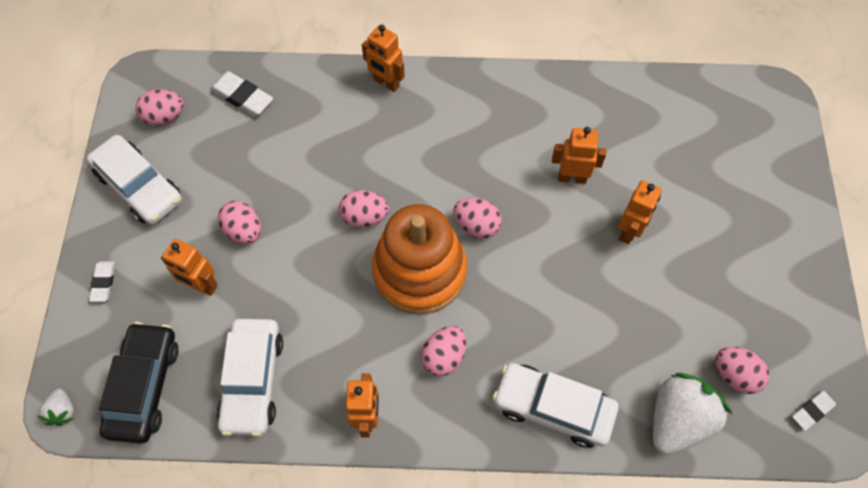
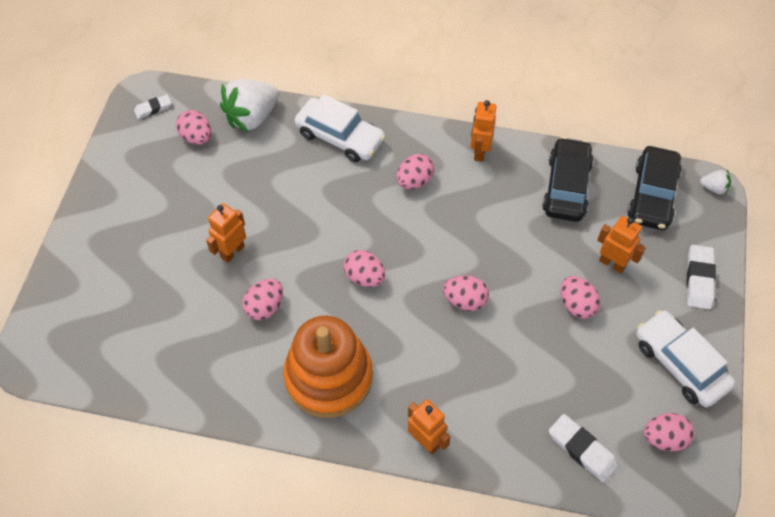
camera: 170 degrees left, 5 degrees down
(63, 411) = (713, 188): white strawberry -> white strawberry turned 105 degrees clockwise
(104, 282) = (699, 279): white eraser -> white eraser, size x1.61
(252, 380) = (566, 187): white car -> black car
(419, 271) = (422, 247): orange stacking toy -> orange stacking toy (329, 377)
(572, 178) = (265, 307): orange robot -> pink egg

